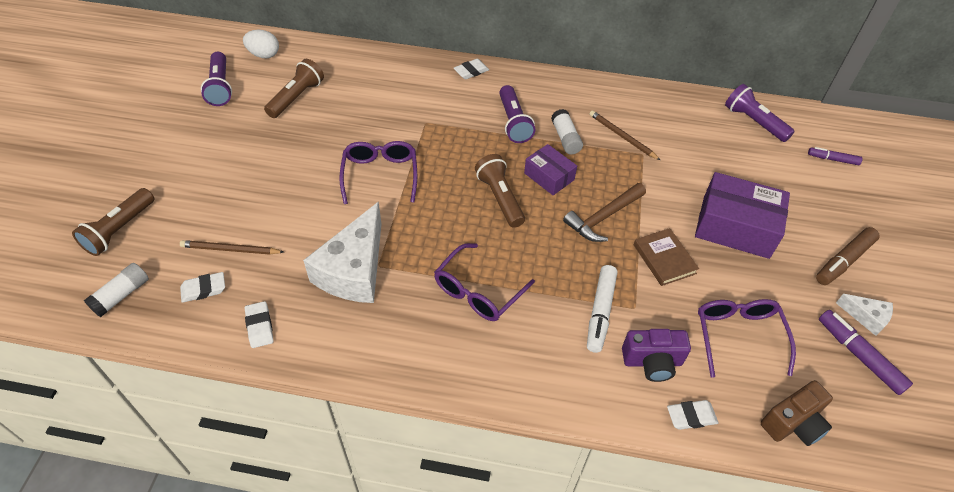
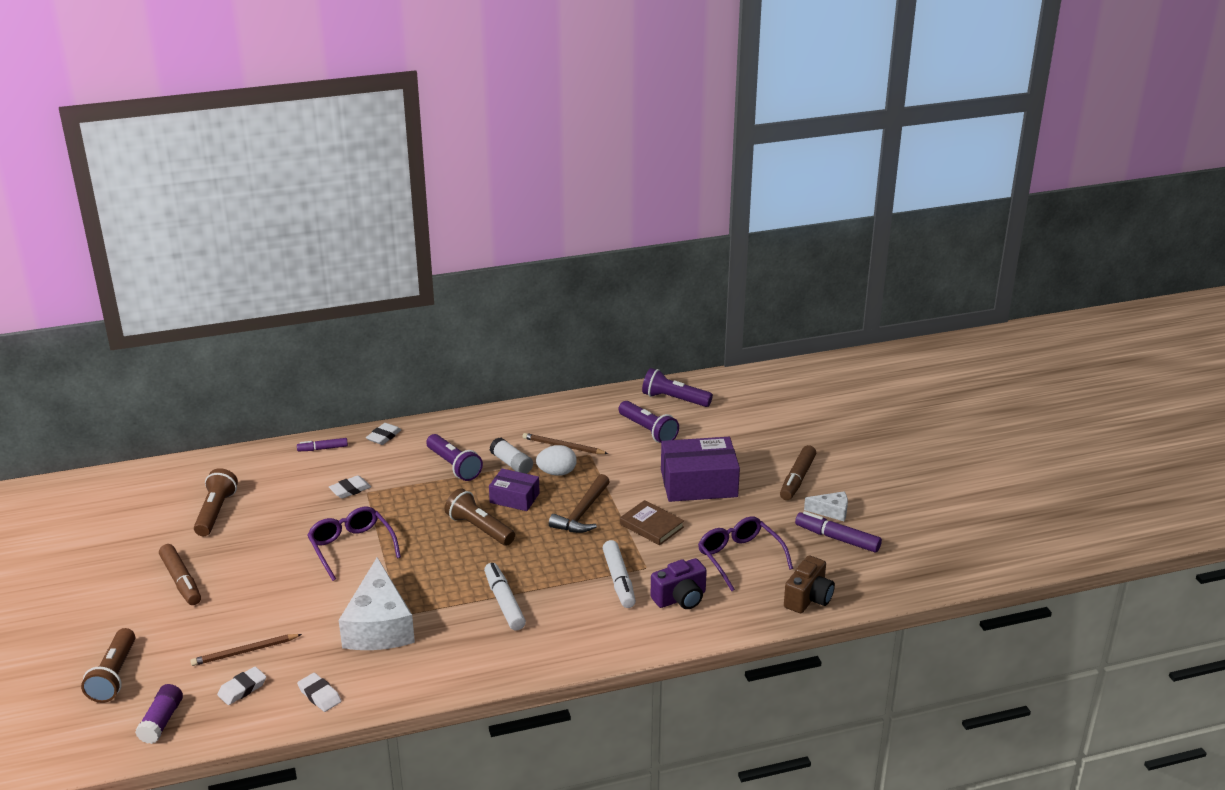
camera: 25 degrees left, 20 degrees down
(121, 295) = (161, 721): white glue stick -> purple glue stick
(220, 87) = (123, 529): purple flashlight -> purple flashlight (648, 431)
(229, 155) = (181, 581): none -> brown marker
(264, 55) = (149, 486): white egg -> white egg (557, 473)
(478, 291) = (504, 602): purple glasses -> white marker
(691, 416) = (730, 622): white eraser -> white eraser (350, 490)
(832, 159) = (754, 408): purple marker -> purple marker (322, 449)

